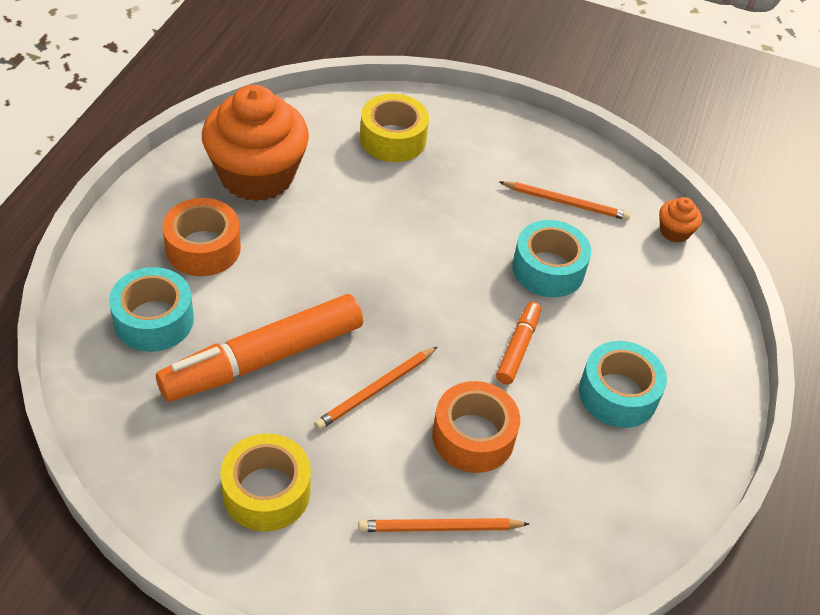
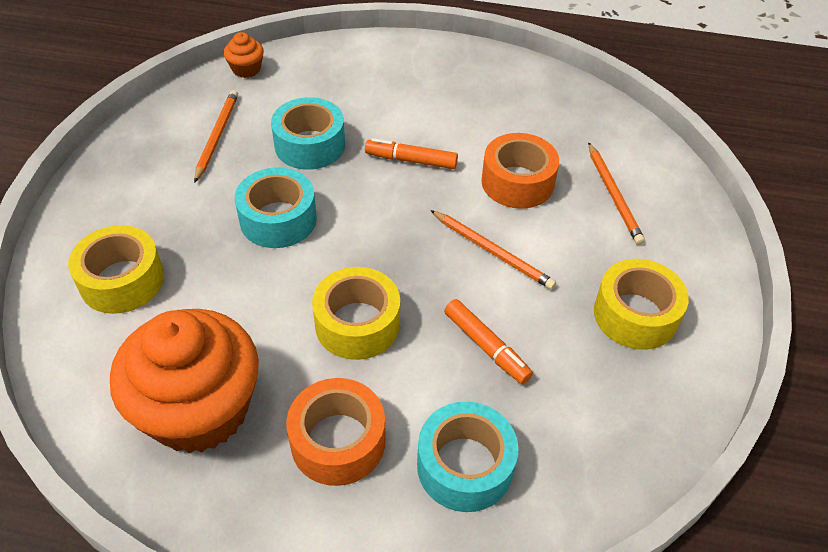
camera: 95 degrees left, 0 degrees up
(263, 359) = (486, 346): orange marker -> orange marker, size x0.49
(312, 274) = (357, 324): none -> yellow tape
(618, 394) = (441, 101): turquoise tape -> turquoise tape (278, 219)

